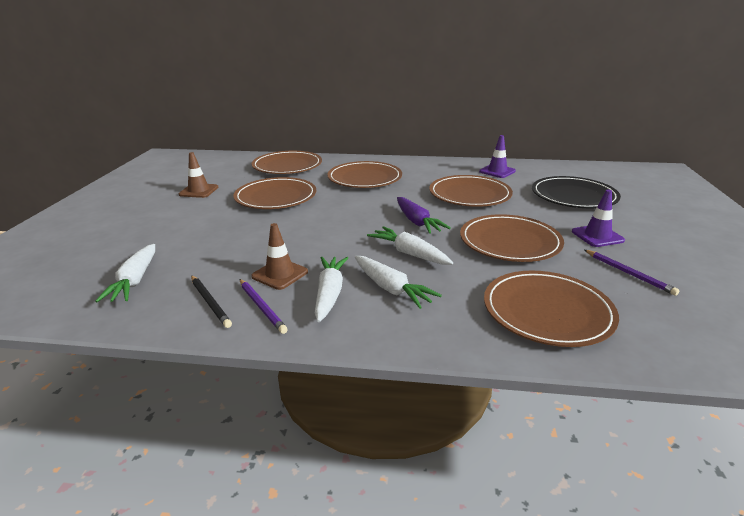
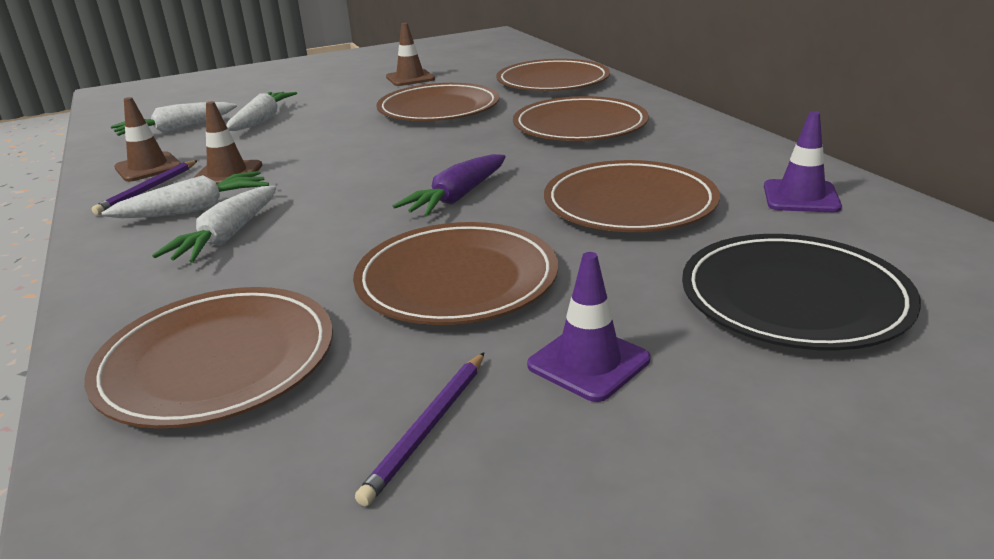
camera: 60 degrees right, 0 degrees up
(210, 302) = (148, 167): black pencil -> brown traffic cone
(409, 253) = (341, 220): white carrot -> white carrot (262, 120)

